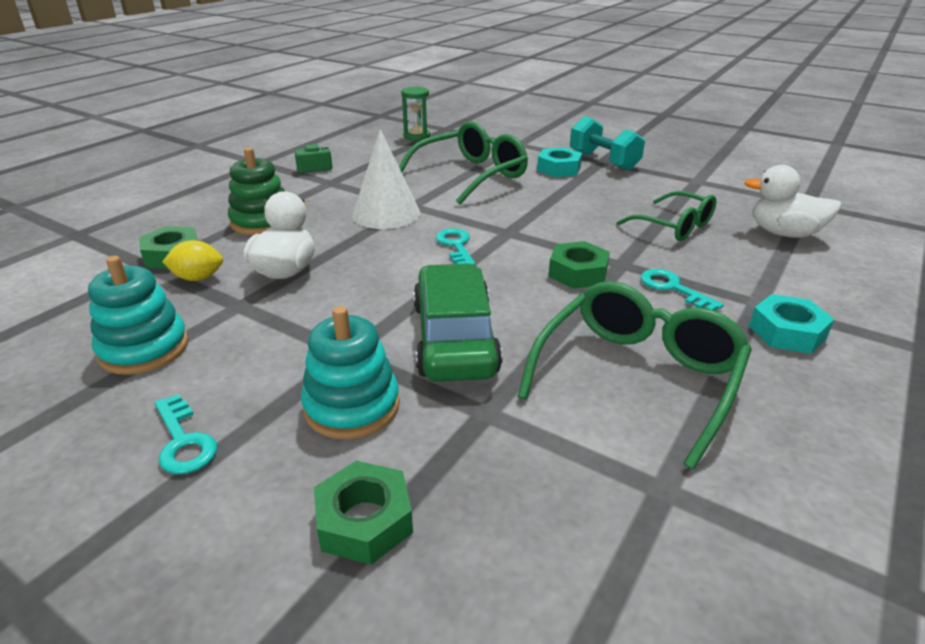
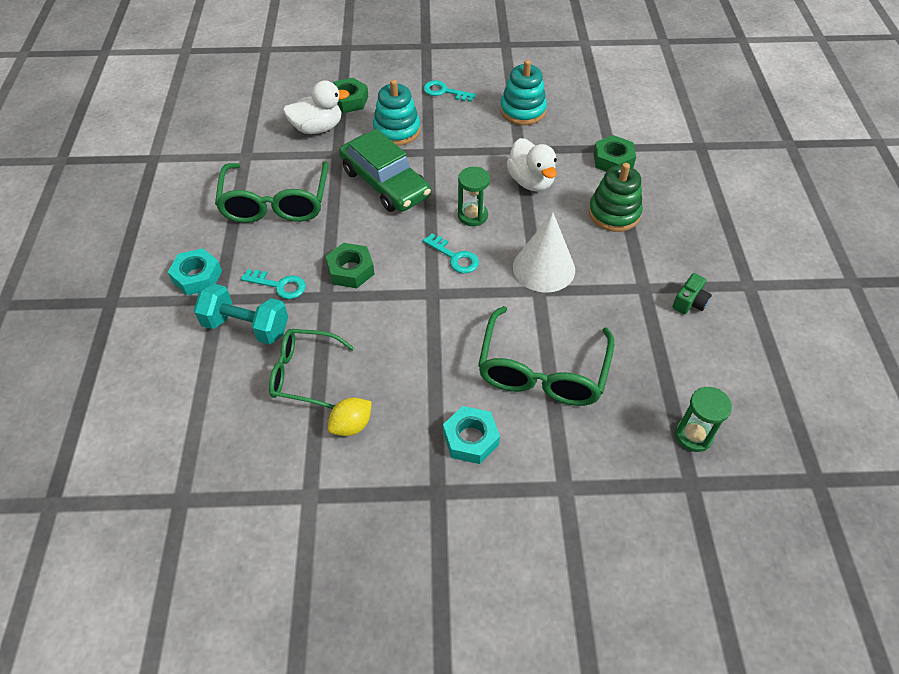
camera: 145 degrees right, 20 degrees up
(198, 278) = (569, 153): yellow lemon -> yellow lemon (351, 425)
(393, 267) = (472, 215): none -> green hourglass
(603, 161) = (435, 491): turquoise dumbbell -> turquoise dumbbell (246, 327)
(784, 233) = (203, 413): white duck -> white duck (317, 128)

